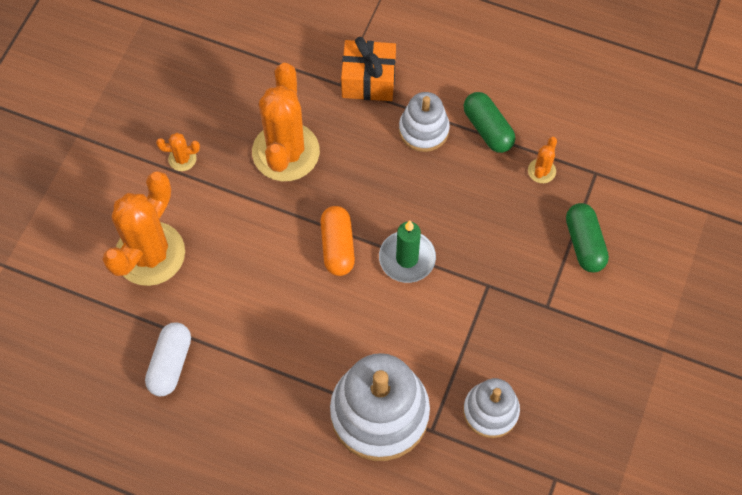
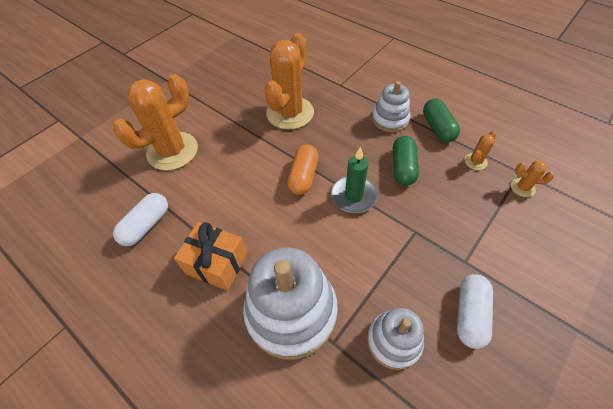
camera: 20 degrees right, 10 degrees down
(182, 159) = (222, 103): orange cactus -> orange cactus (522, 188)
(368, 80) = (360, 86): orange gift -> orange gift (217, 263)
(560, 363) = (470, 314): none -> white capsule
(584, 243) = (505, 220): green capsule -> green capsule (403, 167)

